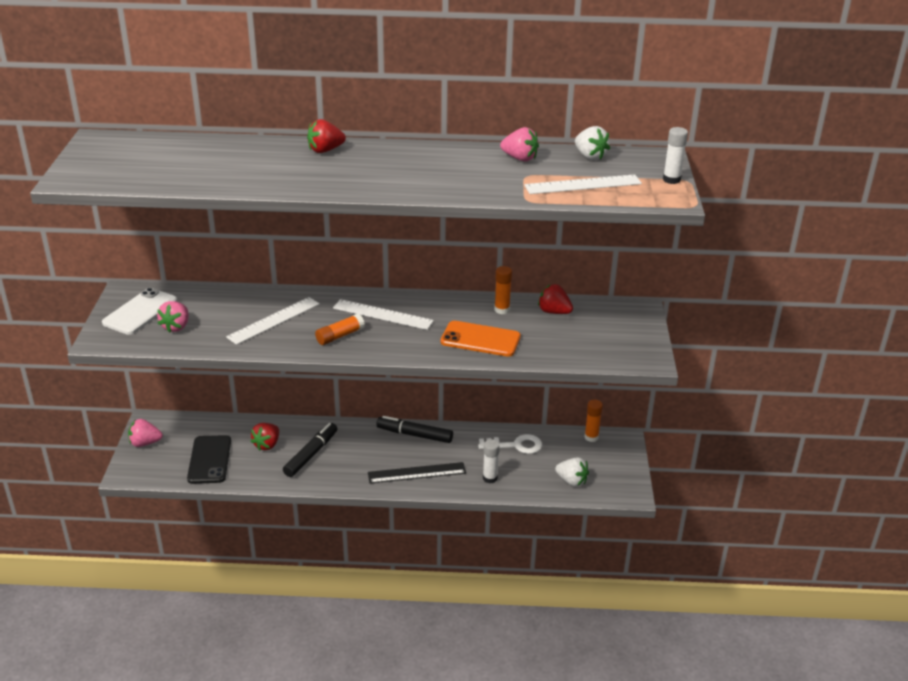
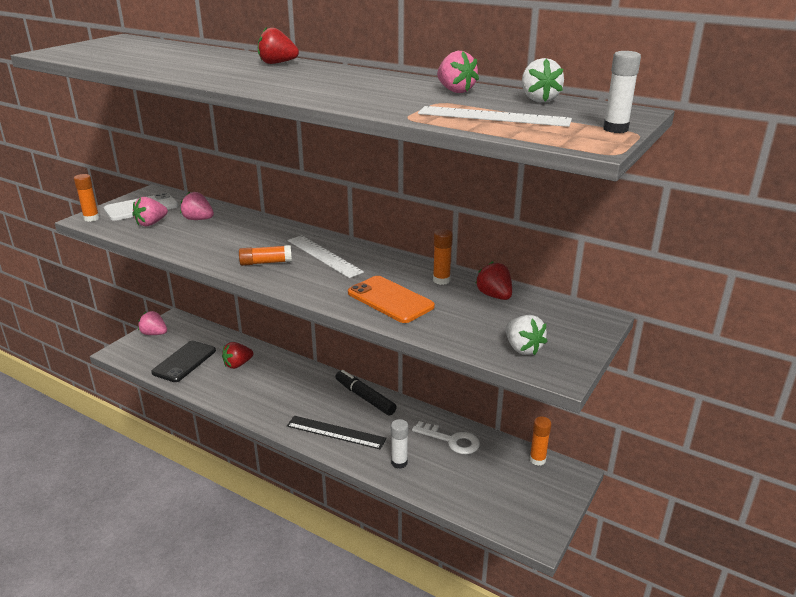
camera: 30 degrees right, 5 degrees down
(103, 338) = (91, 218): none -> orange glue stick
(218, 309) = (198, 219): none -> pink strawberry
(274, 320) = (228, 237): white ruler -> none
(311, 454) = (263, 384): black marker -> none
(571, 481) = (480, 497): white strawberry -> white strawberry (522, 348)

